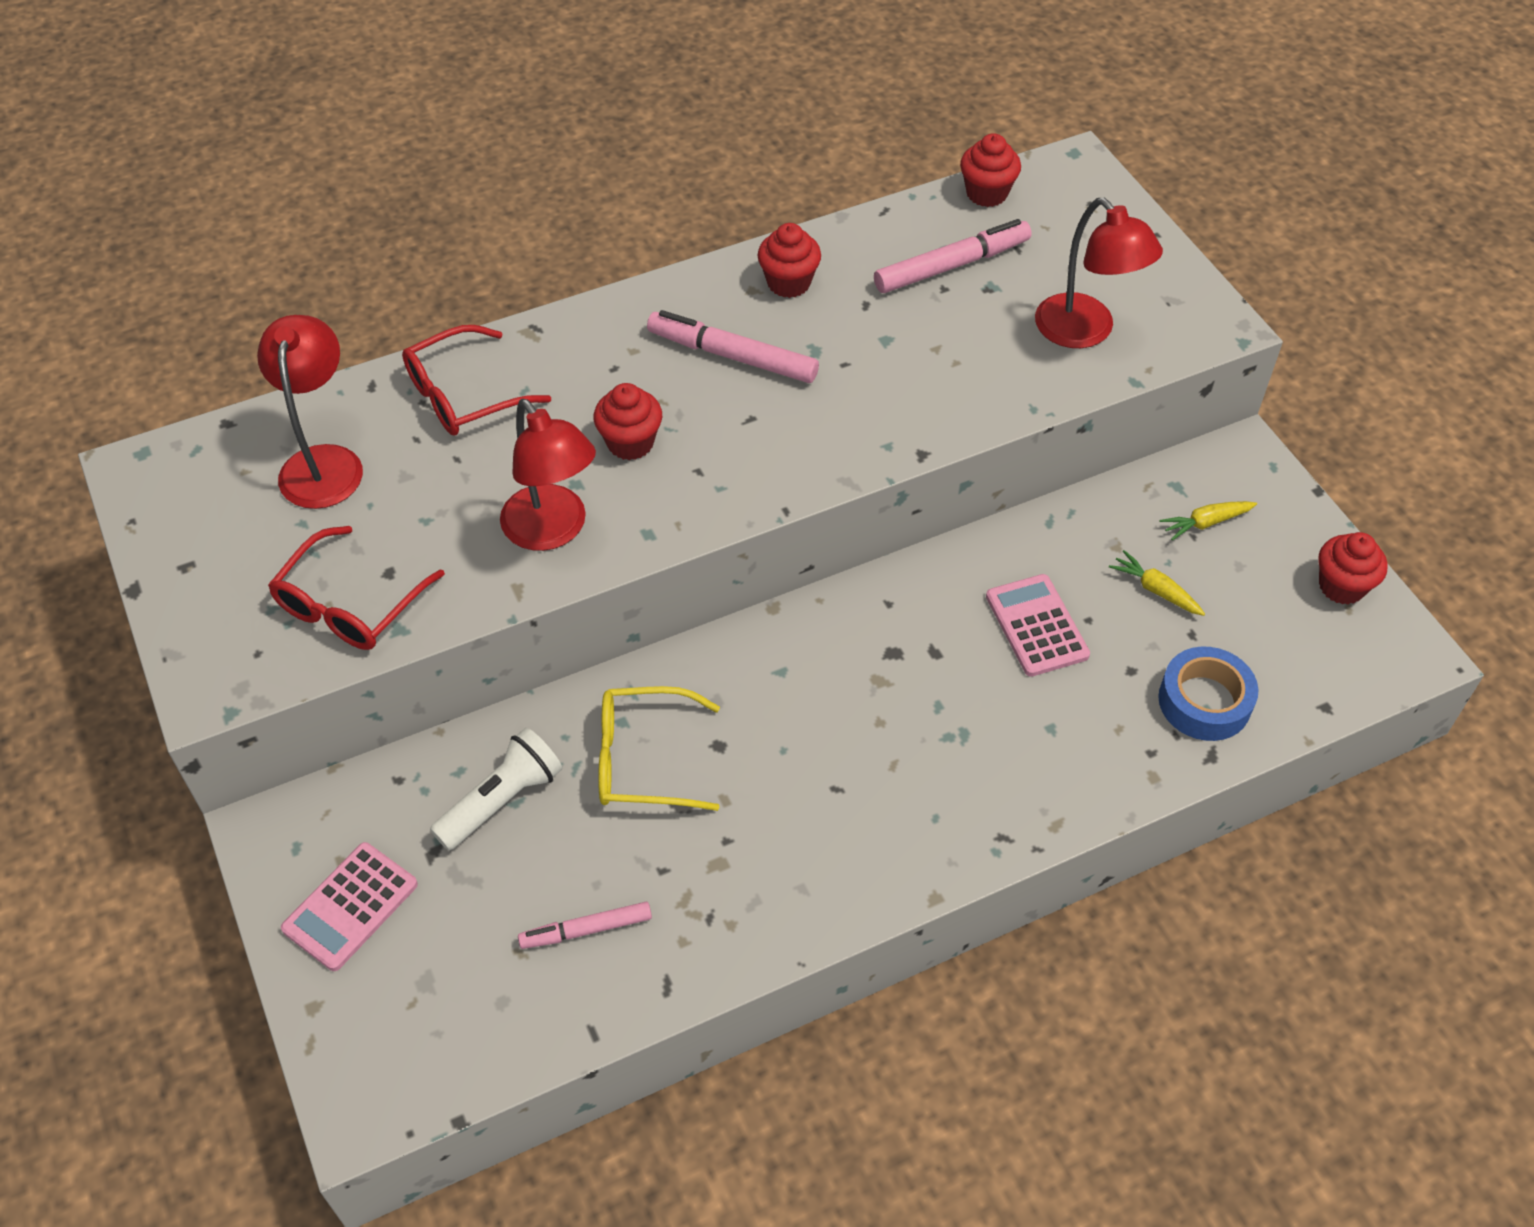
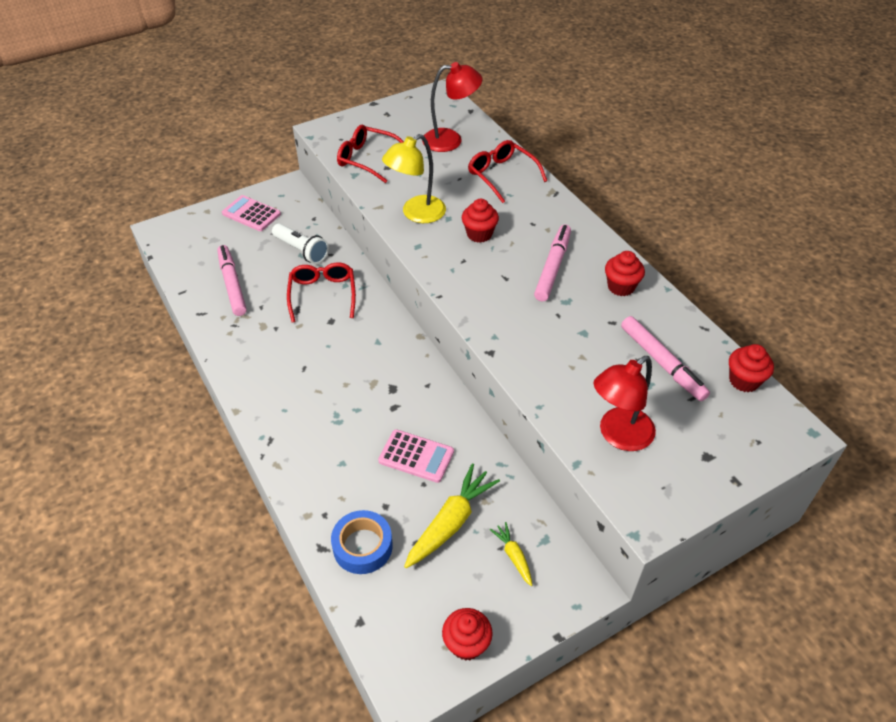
camera: 85 degrees right, 5 degrees down
(553, 530) = (416, 214): red lamp -> yellow lamp
(586, 930) = (232, 284): pink marker -> pink marker, size x1.58
(643, 760) = (322, 294): yellow glasses -> red glasses
(1036, 626) = (416, 456): pink calculator -> pink calculator turned 45 degrees clockwise
(1155, 590) = (451, 522): yellow carrot -> yellow carrot, size x1.90

